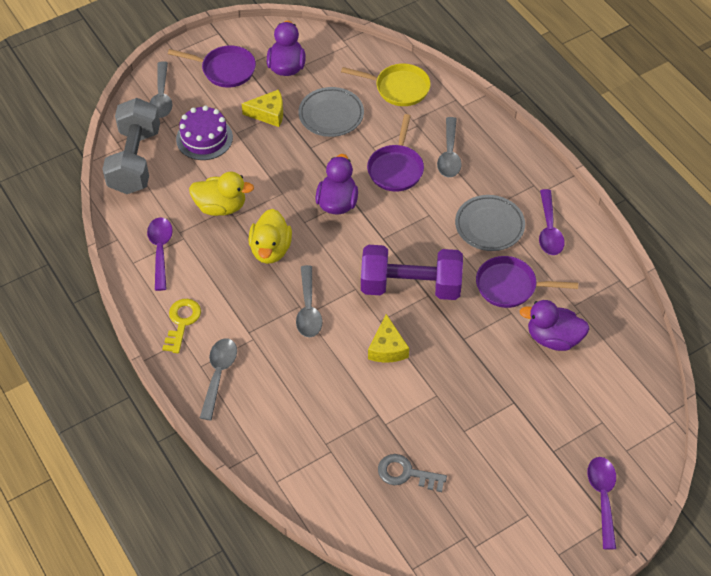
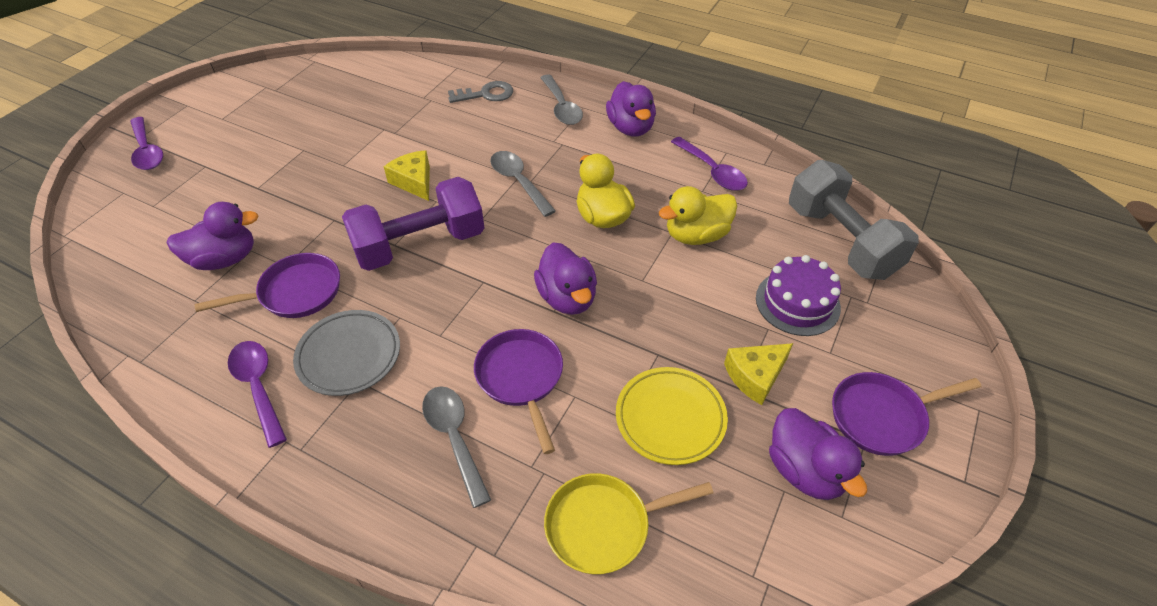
camera: 150 degrees right, 5 degrees down
(161, 97) = (909, 331): grey spoon -> none
(182, 322) = (630, 128): yellow key -> purple duck
(331, 115) = (670, 418): grey plate -> yellow plate
(406, 473) = (346, 106): grey key -> grey key (486, 94)

